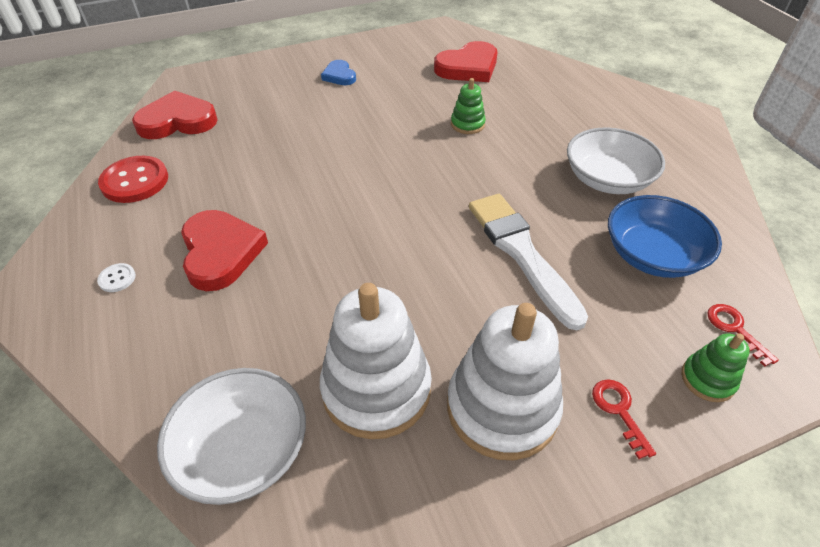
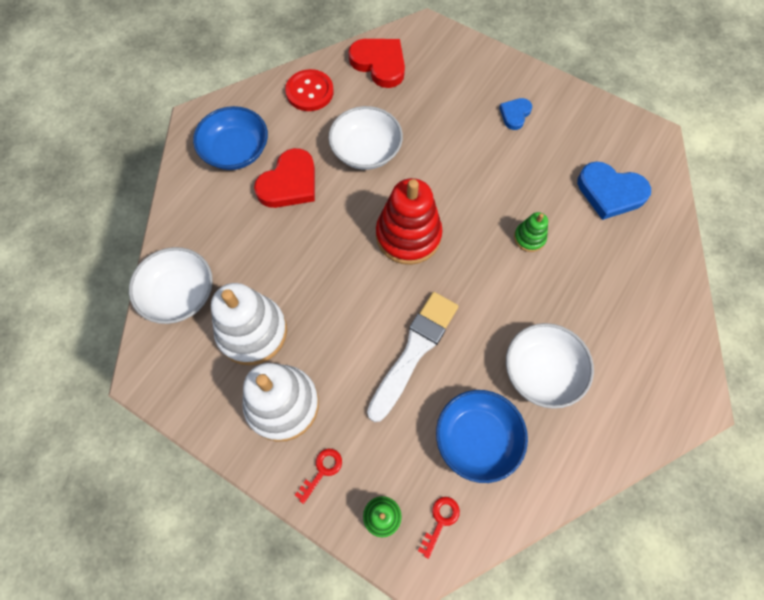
camera: 55 degrees right, 20 degrees up
(117, 278) = (236, 150): white button -> blue bowl
(258, 175) = (366, 150): none -> white bowl
(387, 194) = (408, 235): none -> red stacking toy
(468, 67) = (610, 192): red heart -> blue heart

